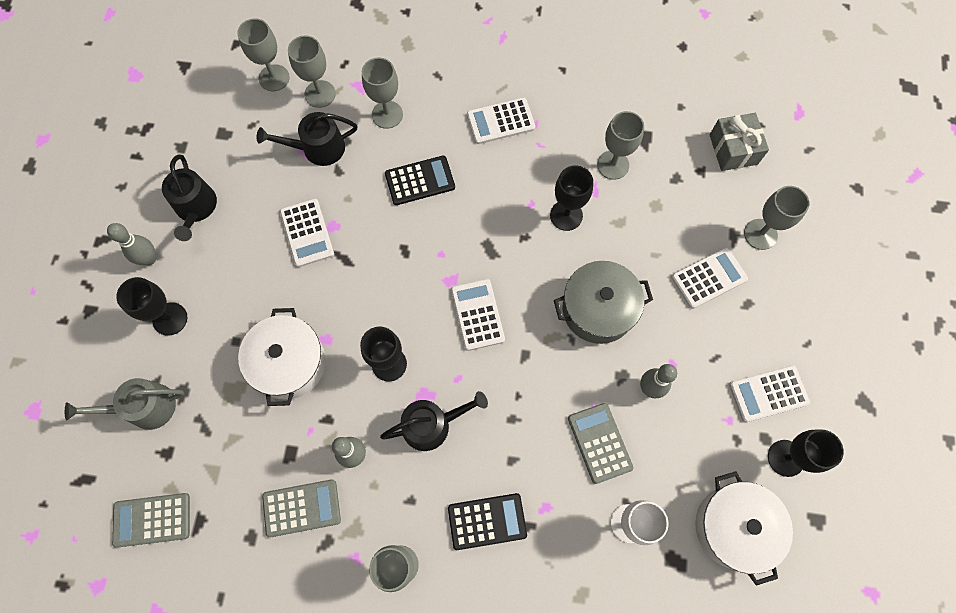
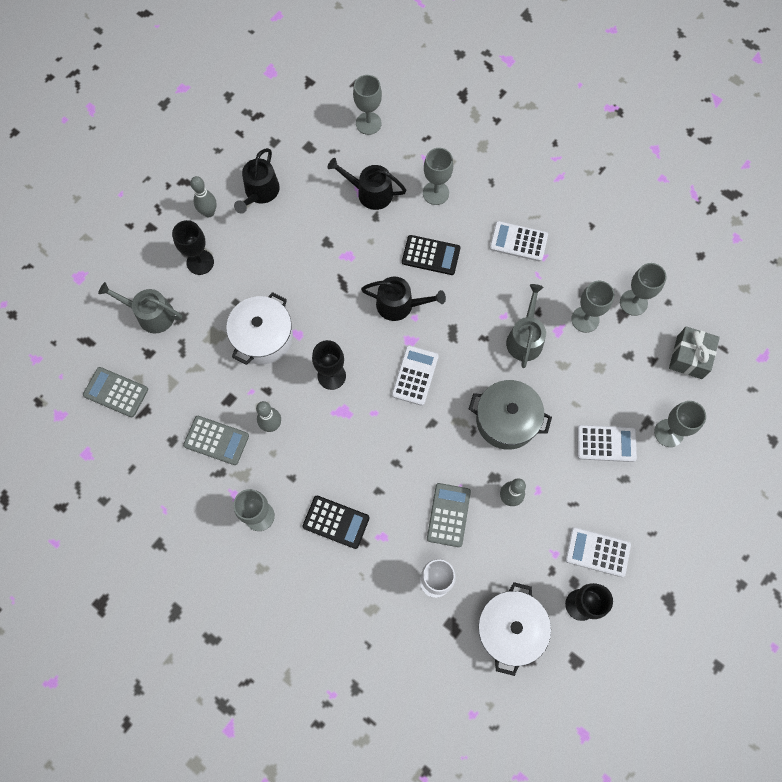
camera: 30 degrees right, 0 degrees up
(307, 233) = (327, 251): white calculator -> none
(320, 94) = (395, 152): grey goblet -> grey goblet (633, 302)
(432, 425) = (337, 435): black watering can -> black watering can (399, 305)
(566, 215) = (525, 338): black goblet -> grey watering can

